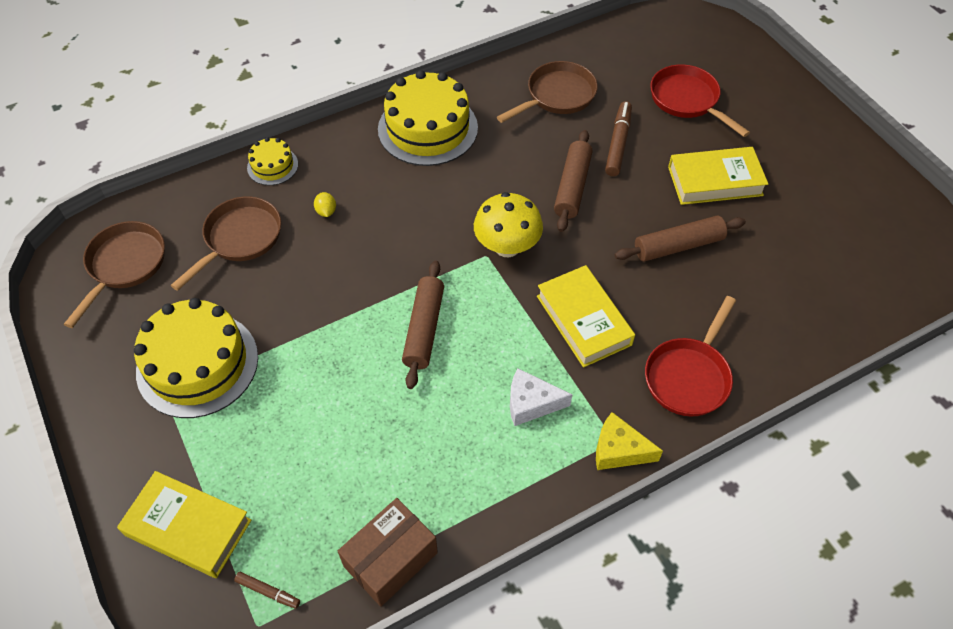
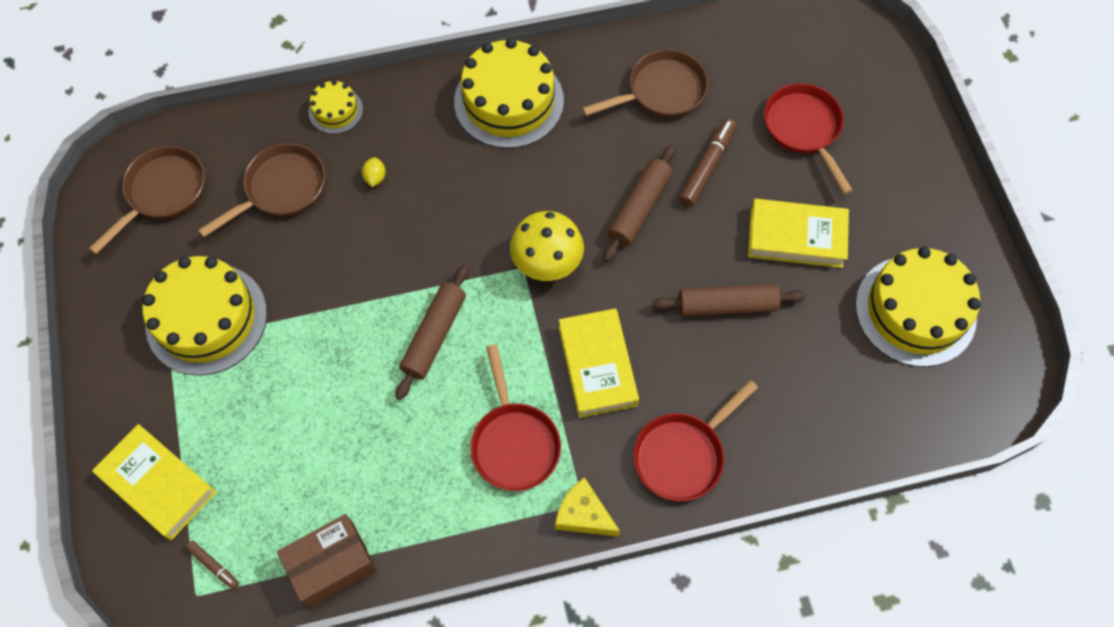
camera: 15 degrees right, 10 degrees up
(531, 403) = (514, 443): white cheese -> red pan
(837, 215) = (915, 310): none -> yellow cake

